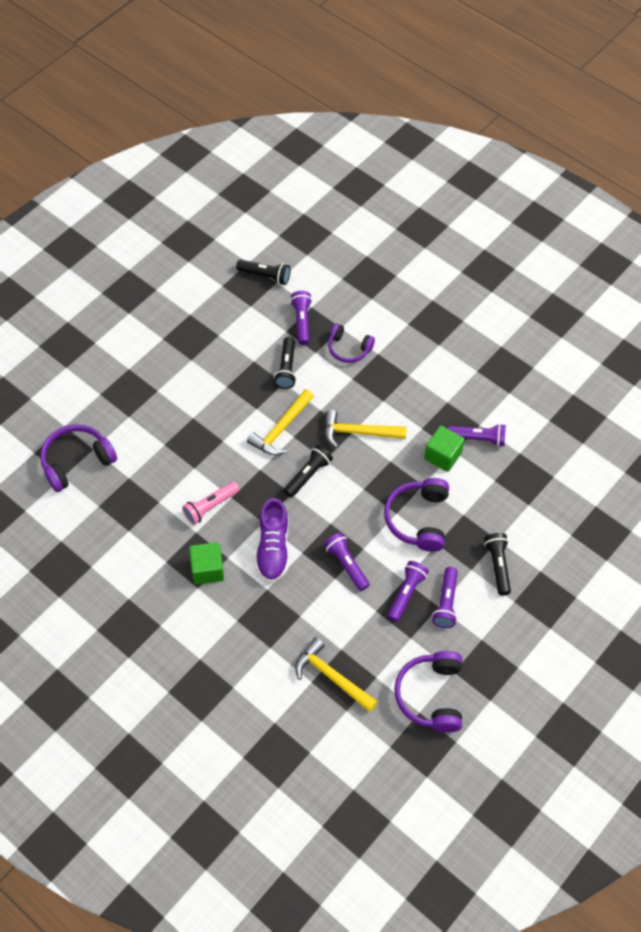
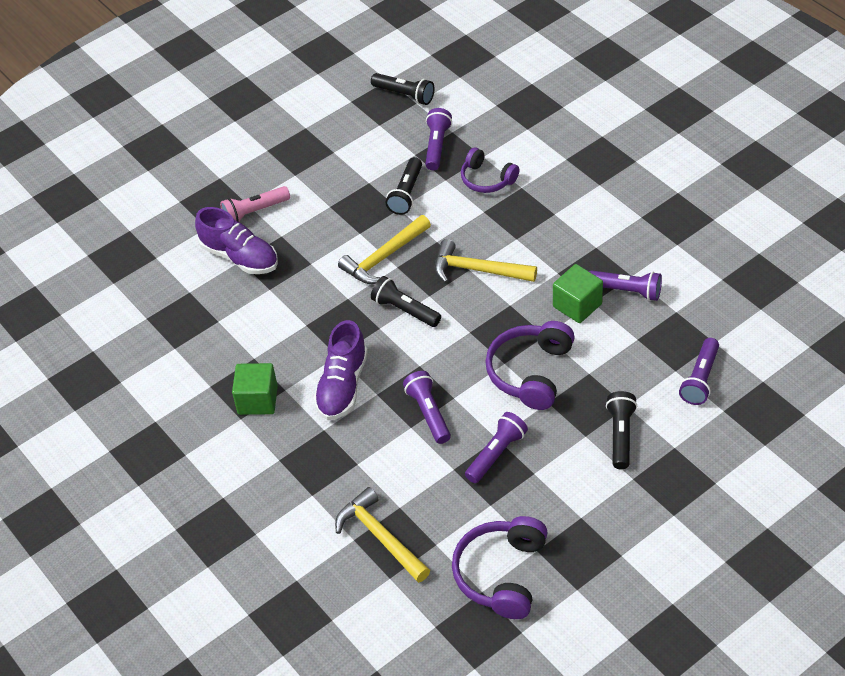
camera: 15 degrees right, 10 degrees down
(76, 461) = (133, 269): purple headphones -> none
(163, 441) = (240, 257): none -> purple shoe
(210, 507) = (278, 332): pink flashlight -> pink flashlight (254, 212)
(308, 475) = (405, 310): black flashlight -> black flashlight turned 105 degrees counterclockwise
(446, 603) = (544, 470): purple flashlight -> purple flashlight (700, 379)

